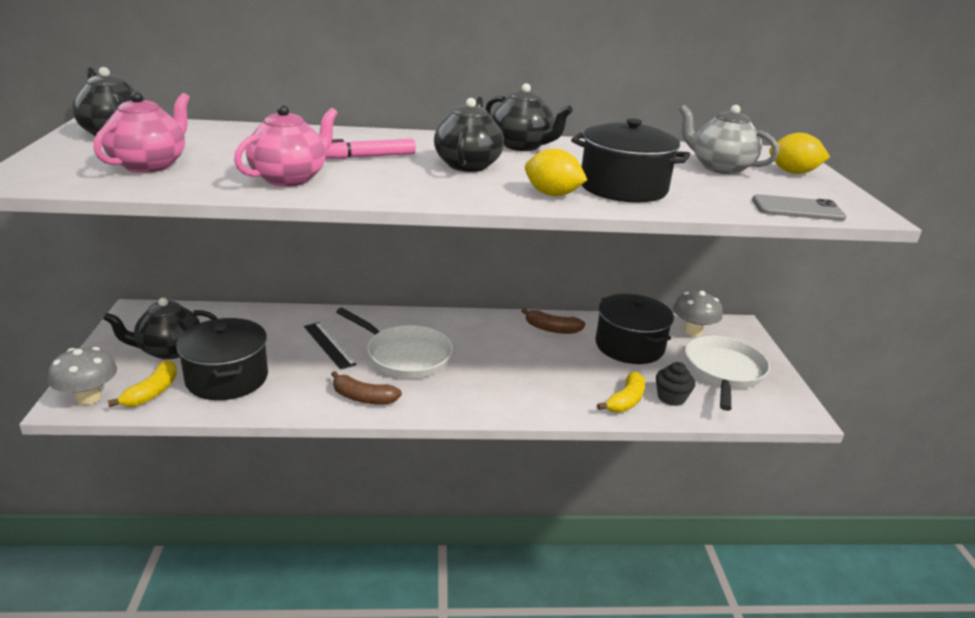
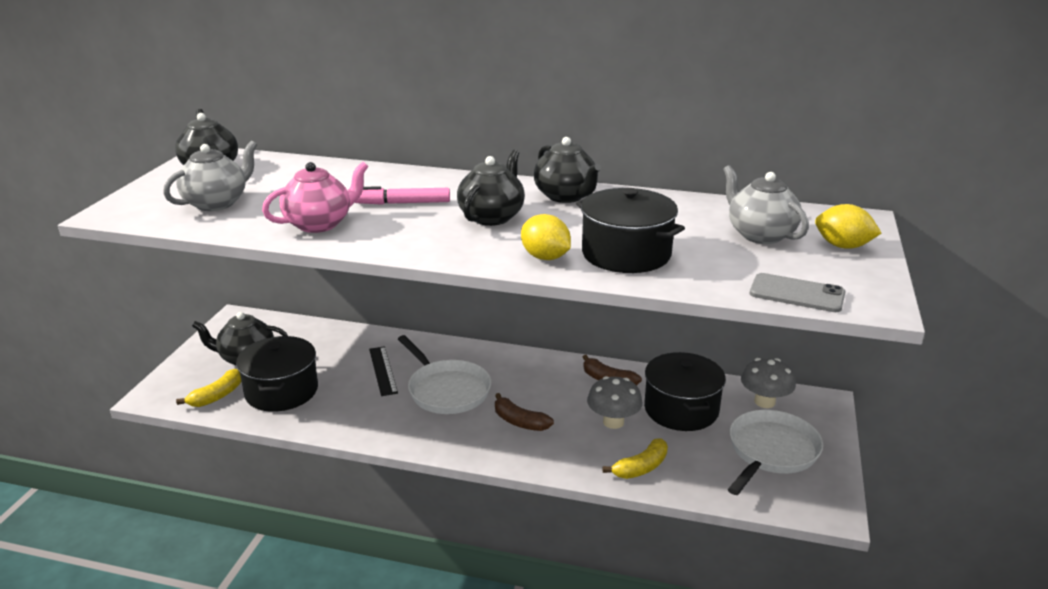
camera: 20 degrees right, 0 degrees up
(89, 397) = (167, 393): grey mushroom -> grey mushroom (613, 422)
(150, 165) = (217, 203): pink teapot -> grey teapot
(363, 398) = (388, 427): brown banana -> brown banana (520, 422)
(671, 397) = (692, 471): black cupcake -> none

